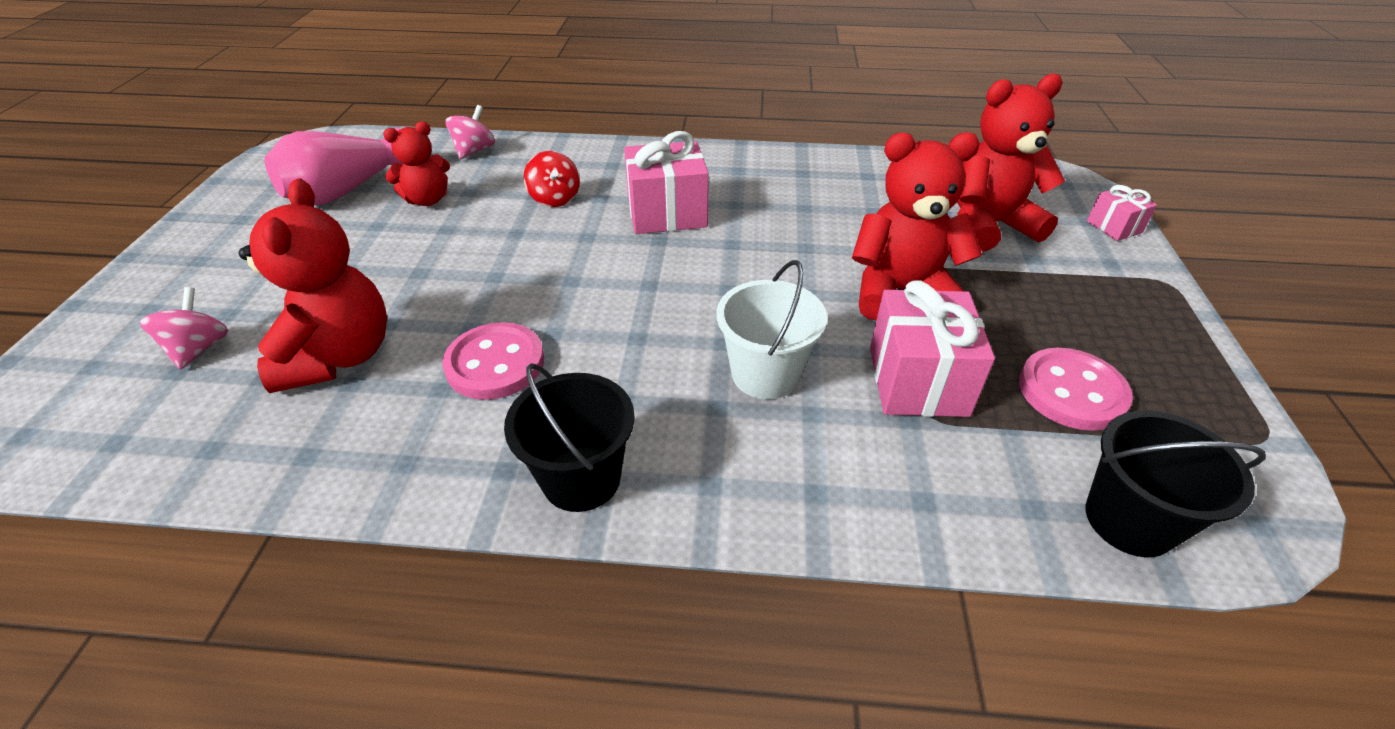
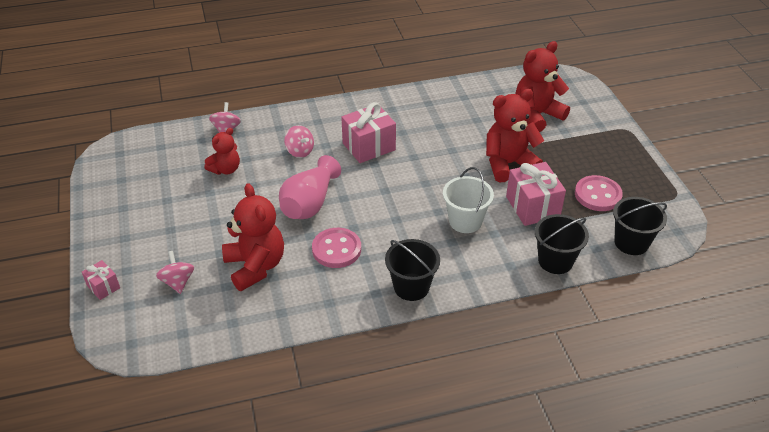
camera: 20 degrees left, 0 degrees up
(346, 191) = (170, 175): pink vase -> pink vase (309, 203)
(555, 198) = (300, 151): red spinning top -> pink spinning top
(924, 512) = (555, 261): none -> black bucket
(1113, 227) = (596, 102): pink gift -> pink gift (103, 287)

